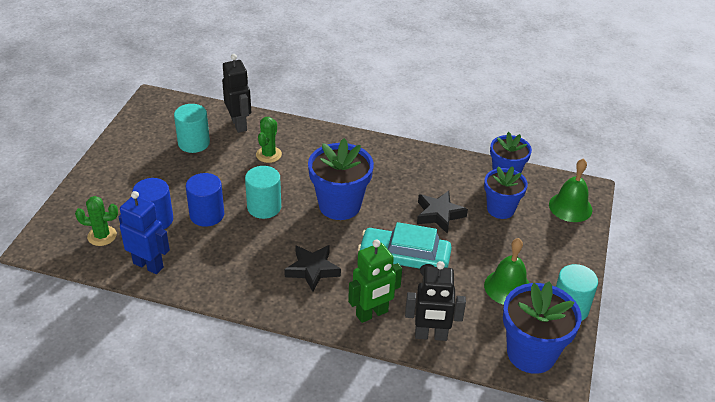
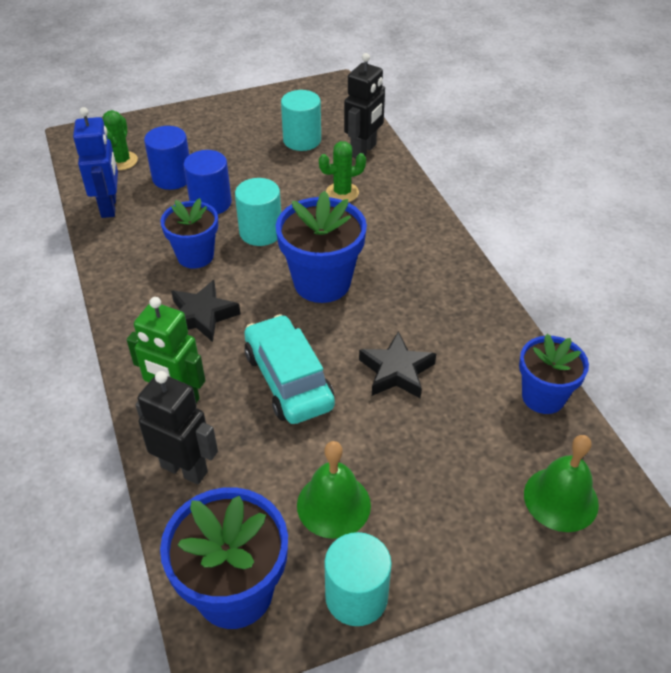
camera: 55 degrees right, 5 degrees up
(102, 236) = (122, 161): green cactus -> green cactus turned 45 degrees clockwise
(431, 335) = (184, 469): black robot -> black robot turned 150 degrees clockwise
(500, 209) = (471, 424): blue flower pot -> blue flower pot (195, 256)

